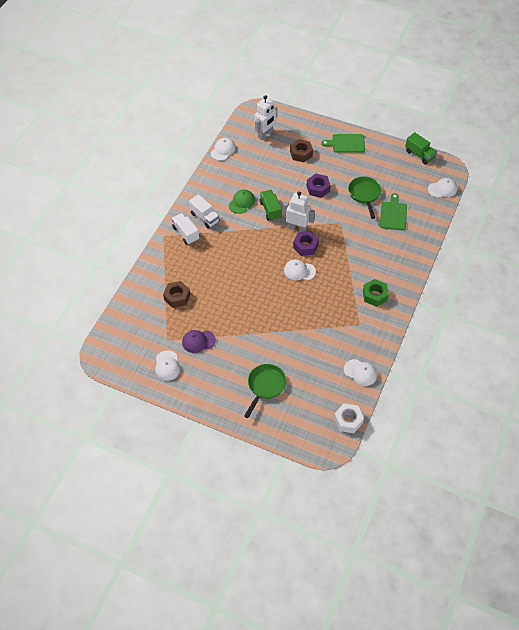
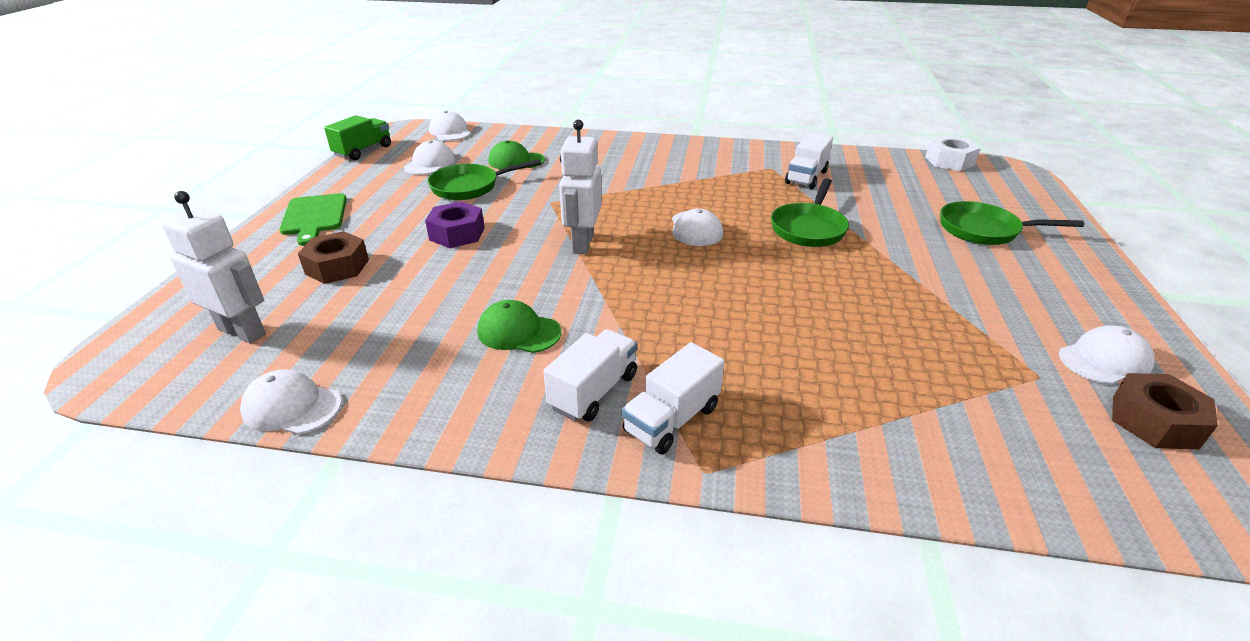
camera: 105 degrees left, 20 degrees down
(177, 297) = (902, 387): brown nut -> brown nut (1154, 421)
(198, 341) = (986, 324): purple cap -> none
(270, 210) = (536, 284): green truck -> none
(288, 314) = (808, 228): none -> green pan
(305, 246) = (628, 229): purple nut -> none
(343, 336) = (806, 177): none -> white truck
(360, 372) = (859, 160): white cap -> white cap (430, 163)
(375, 295) = (703, 161): green nut -> none
(393, 214) = (516, 161): green cutting board -> green cap

